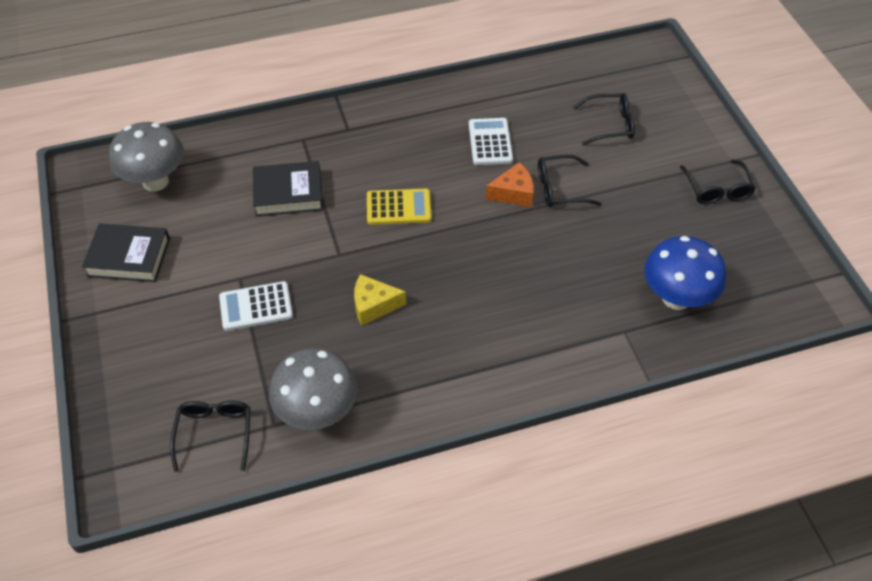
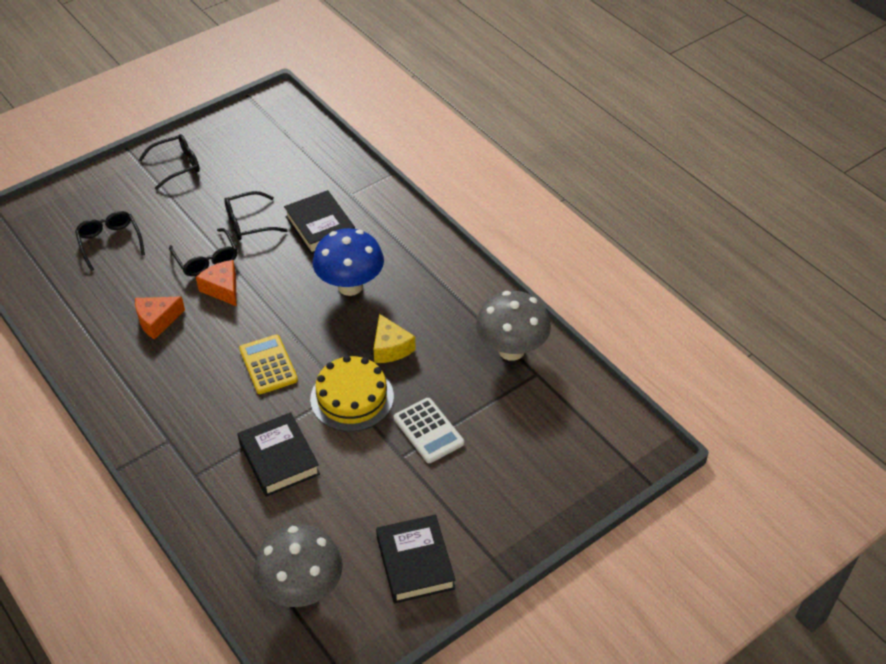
camera: 110 degrees left, 5 degrees down
(214, 433) = (564, 409): black glasses -> black glasses (249, 223)
(327, 259) = (352, 397): none -> yellow cake
(490, 142) = (157, 321): white calculator -> orange cheese
(577, 290) = (320, 227): none -> black book
(676, 298) = (306, 172): blue mushroom -> blue mushroom (350, 286)

